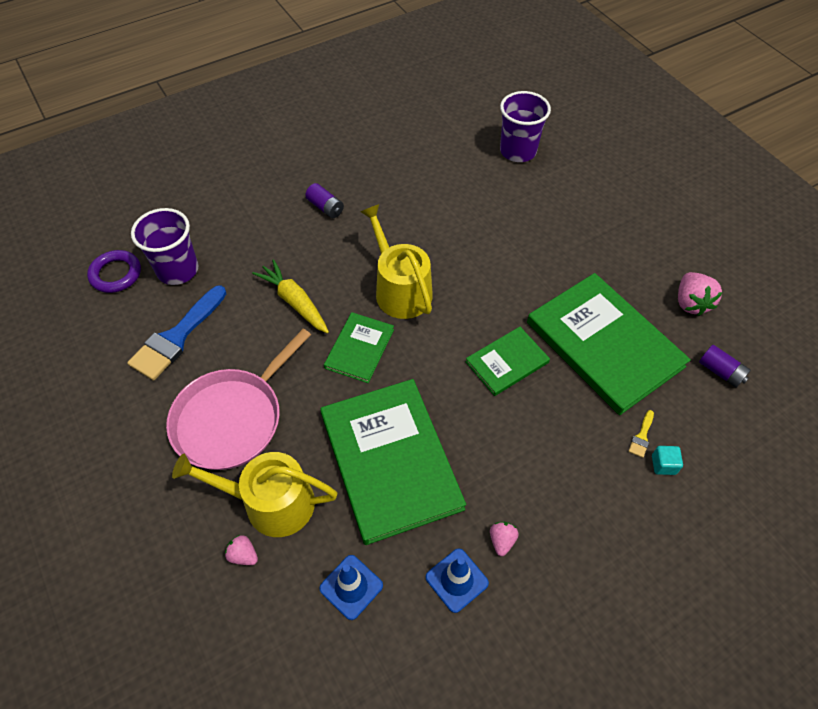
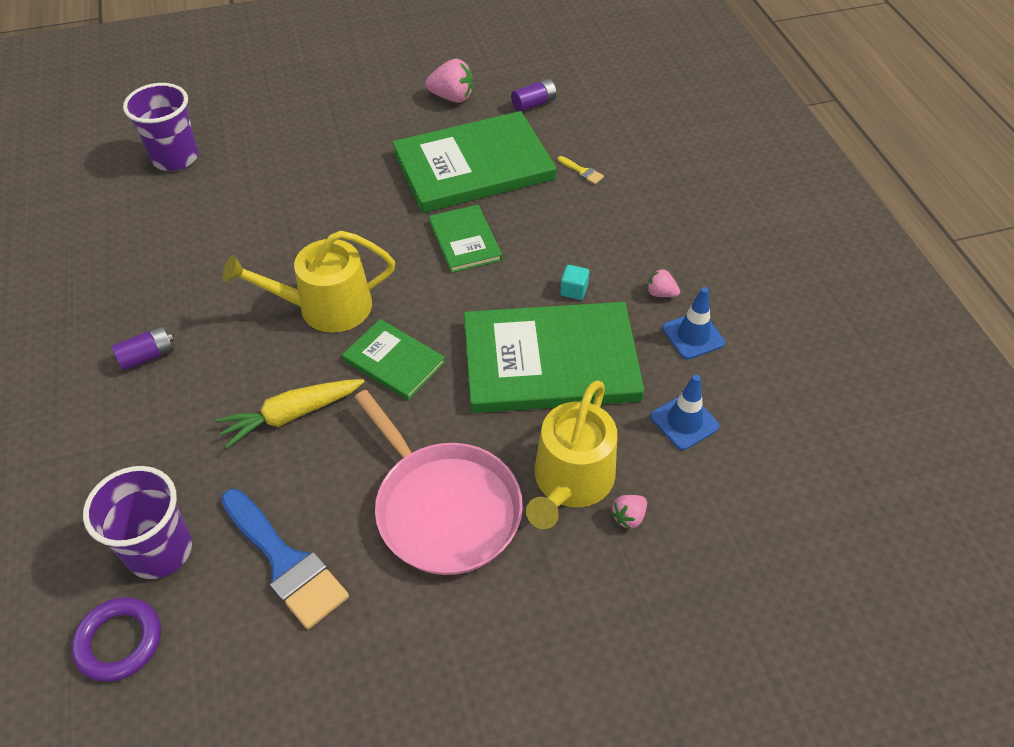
camera: 75 degrees left, 5 degrees down
(663, 465) = (614, 167): turquoise cube -> turquoise cube (574, 290)

